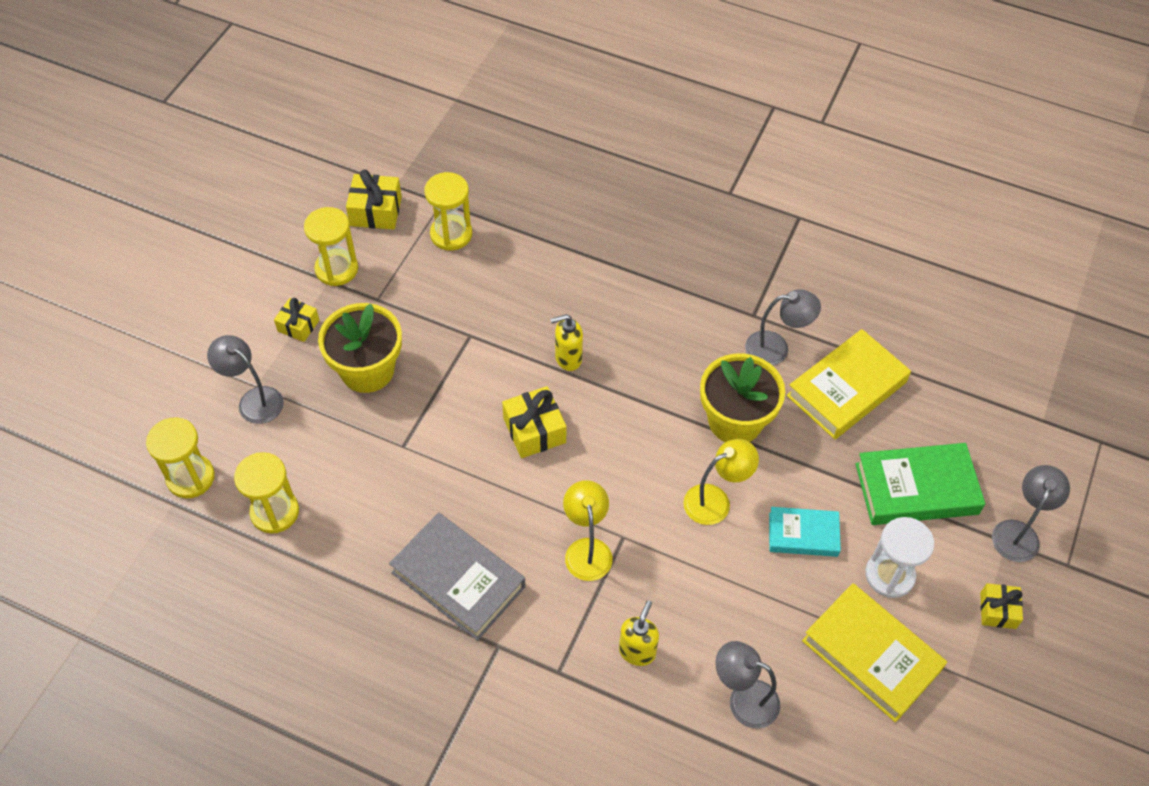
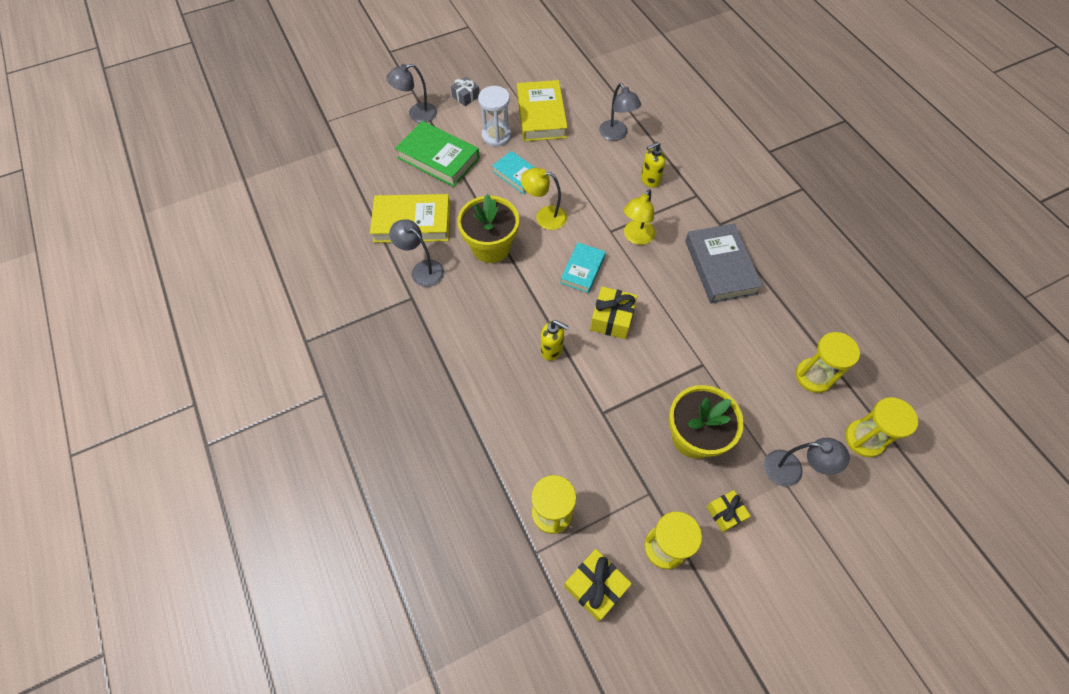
camera: 140 degrees left, 5 degrees up
(254, 400) = (791, 470): grey lamp -> grey lamp turned 60 degrees counterclockwise
(612, 464) = (582, 270): none -> turquoise book
(997, 610) = (466, 96): yellow gift -> grey gift

